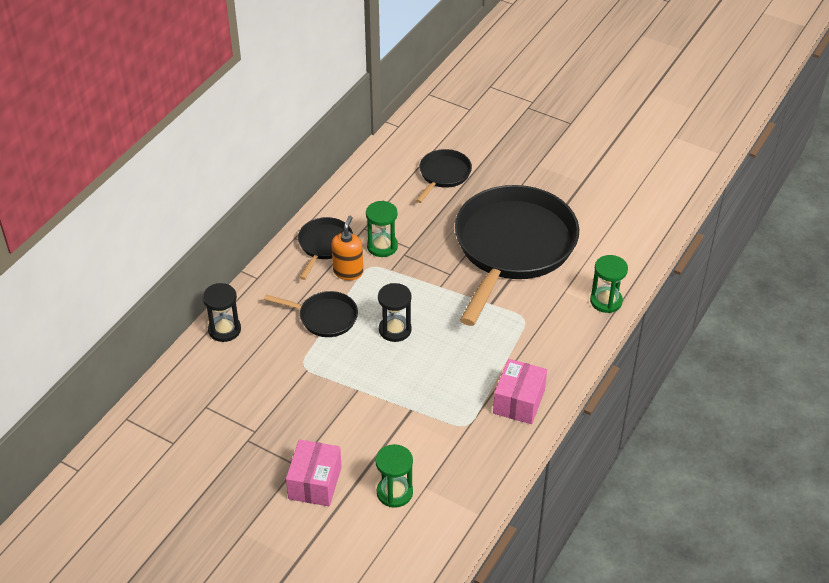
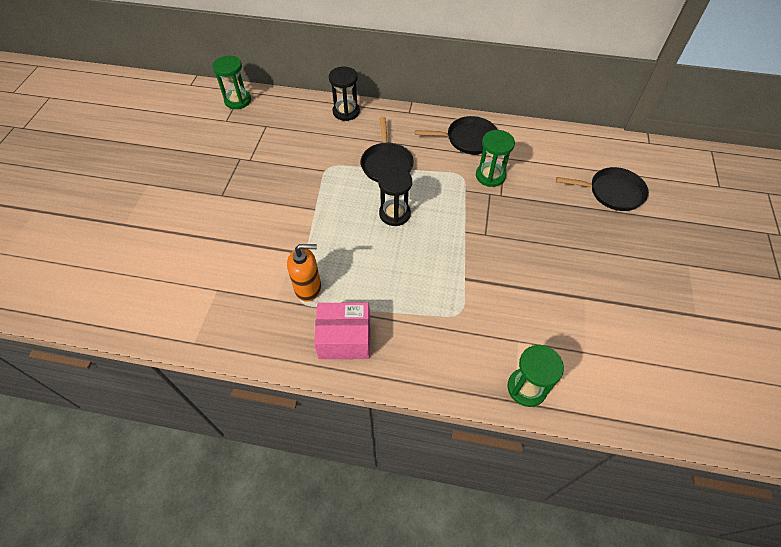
camera: 70 degrees right, 10 degrees up
(315, 483) = (205, 211): pink box -> none
(348, 272) = (446, 163): orange soap dispenser -> orange soap dispenser (308, 288)
(394, 492) = (206, 268): green hourglass -> green hourglass (238, 101)
(512, 247) = (552, 275): black pan -> none

